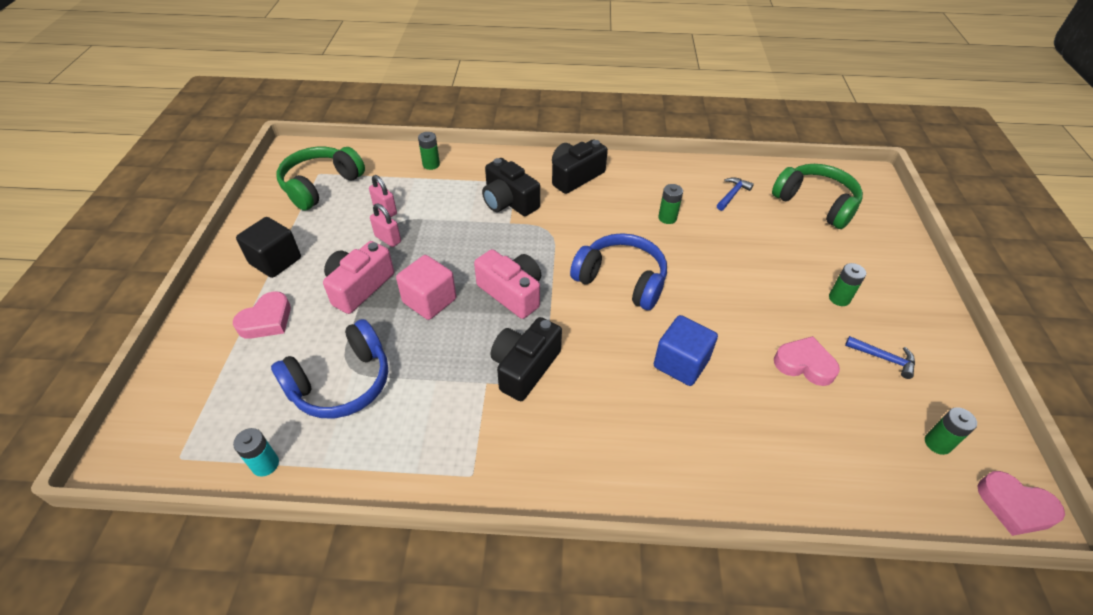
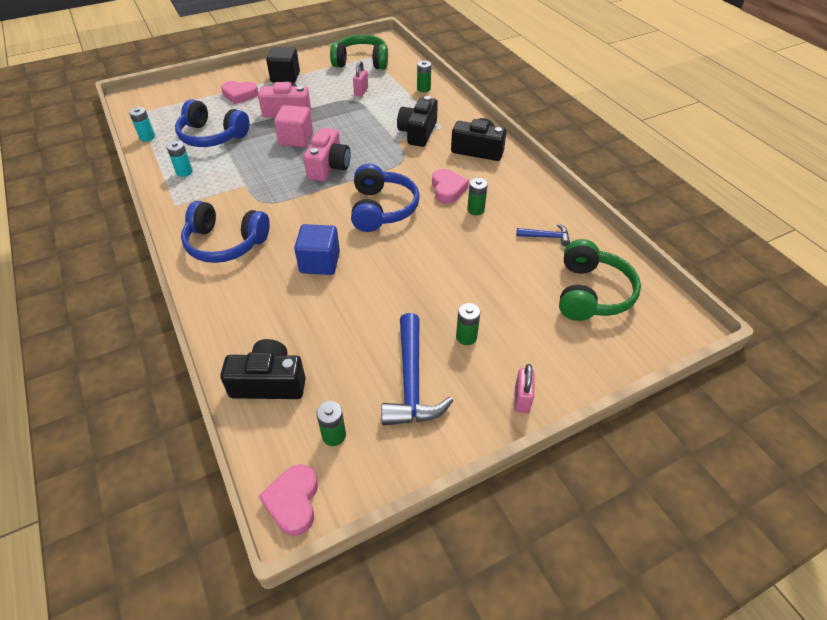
camera: 60 degrees right, 0 degrees up
(388, 239) = (336, 103): pink padlock -> pink padlock (522, 399)
(401, 441) = (184, 172): none -> turquoise battery
(524, 367) = (267, 195): black camera -> black camera (269, 382)
(593, 441) = (225, 243): none -> blue headphones
(804, 364) = (367, 331): pink heart -> pink heart (447, 189)
(884, 358) = (411, 382): blue hammer -> blue hammer, size x1.98

